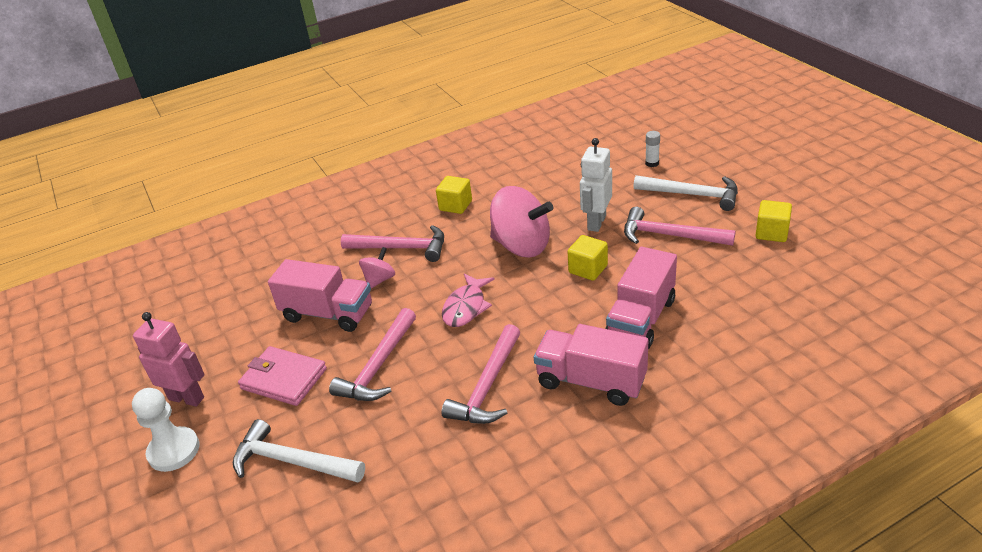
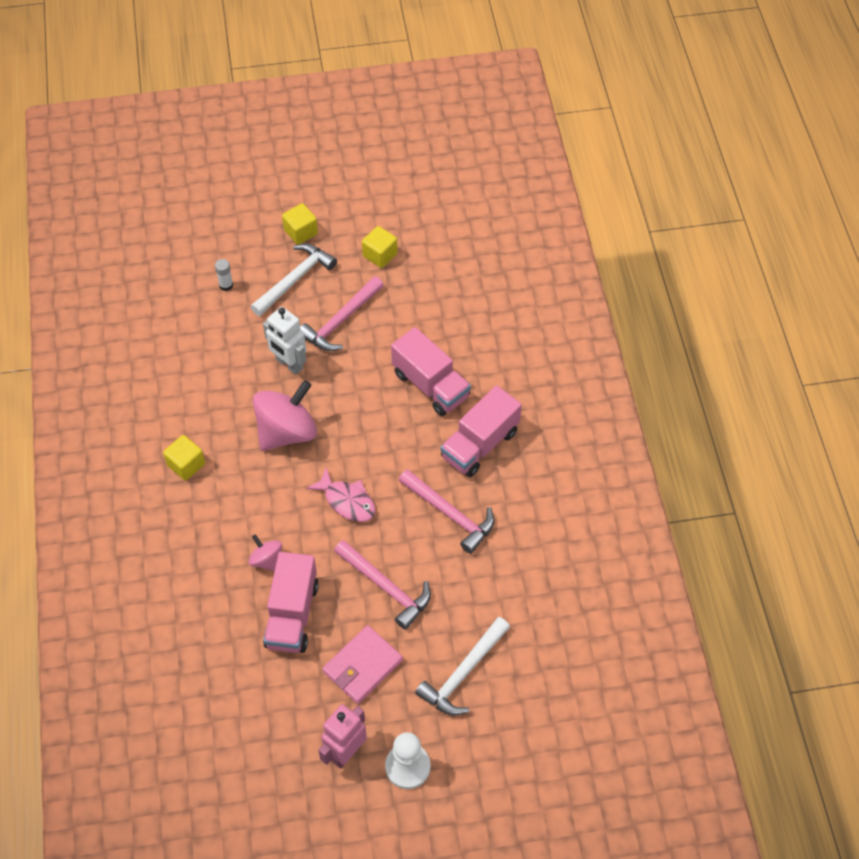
camera: 75 degrees left, 20 degrees up
(328, 313) = (292, 614): pink truck -> pink truck turned 150 degrees clockwise
(401, 248) = (228, 530): pink hammer -> none
(588, 269) = (350, 395): yellow cube -> yellow cube (301, 232)

